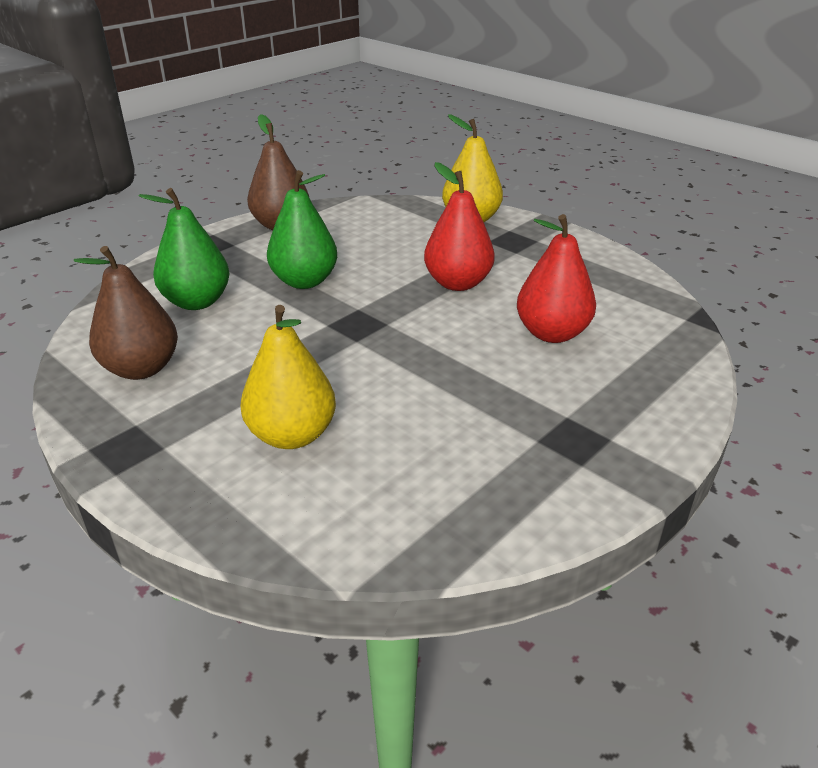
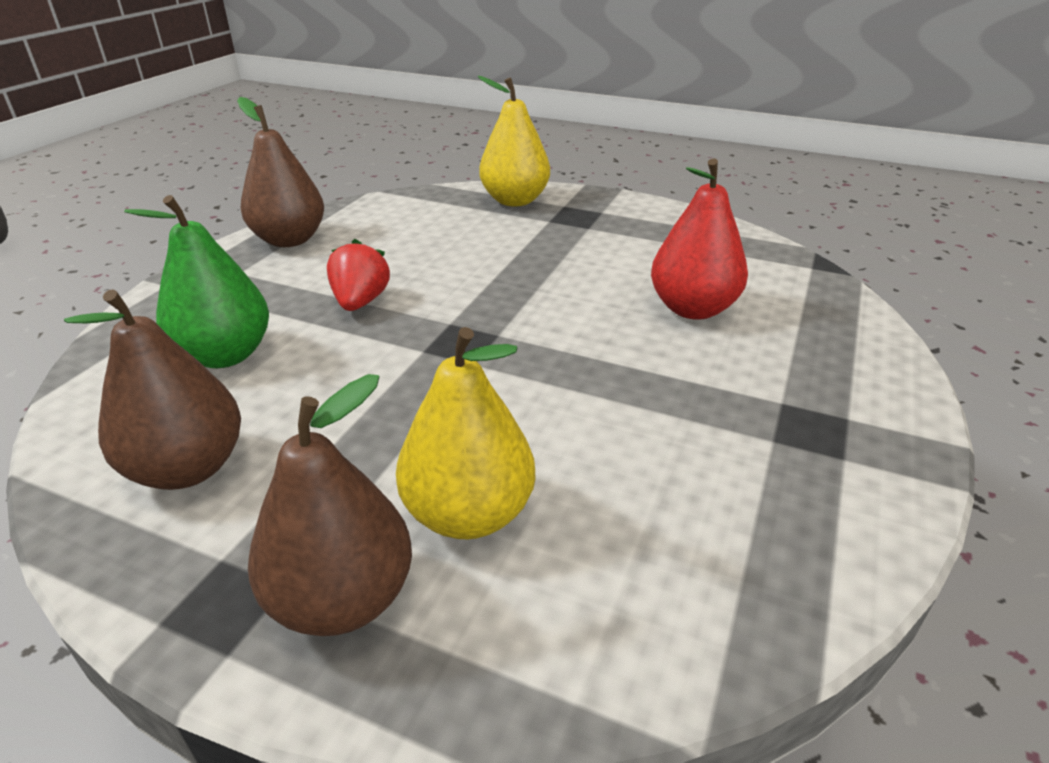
camera: 20 degrees left, 0 degrees up
(190, 463) = (342, 599): none -> brown pear
(304, 281) = (360, 302): green pear -> red strawberry
(458, 283) = (549, 272): red pear -> none

